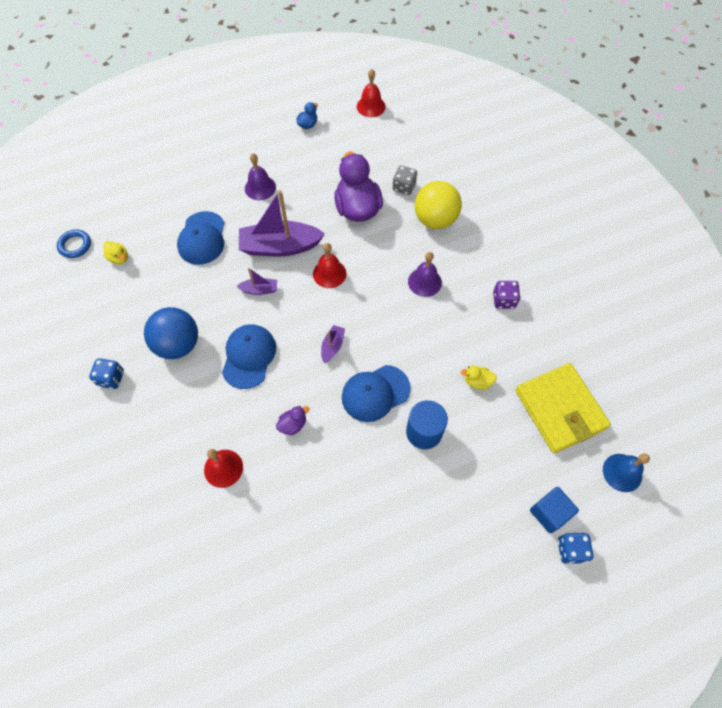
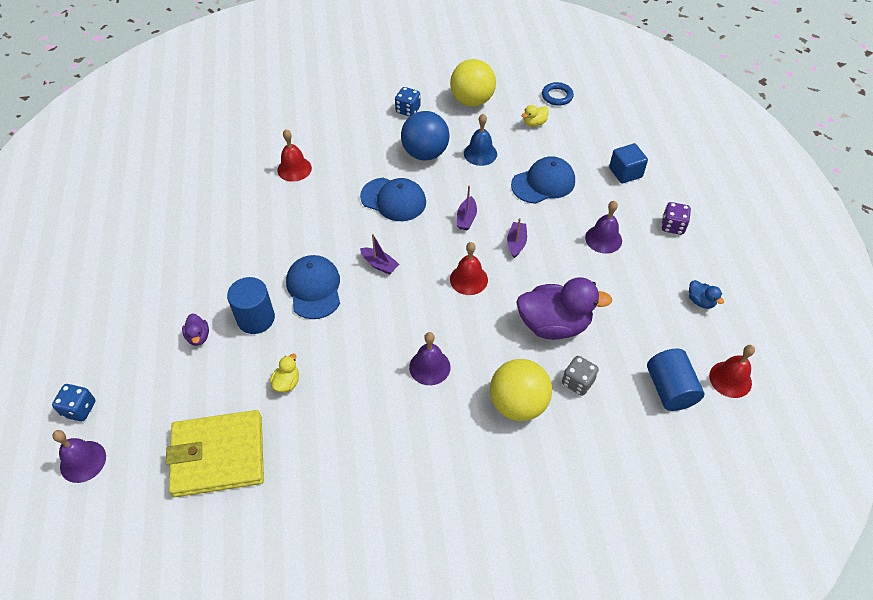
camera: 105 degrees right, 10 degrees down
(89, 319) = (472, 101): none -> yellow ball
(202, 238) = (543, 183): blue cap -> blue cap turned 135 degrees clockwise
(280, 246) = (516, 243): purple boat -> purple boat, size x0.46
(293, 424) = (311, 220): purple duck -> purple duck (198, 337)
(390, 137) = (669, 389): none -> blue cylinder
(504, 300) = (376, 445): purple dice -> purple dice (672, 226)
(549, 513) = (122, 403): blue cube -> blue cube (625, 172)
(612, 518) = (83, 461): none -> purple bell
(622, 472) = (120, 493): blue bell -> blue bell (480, 153)

